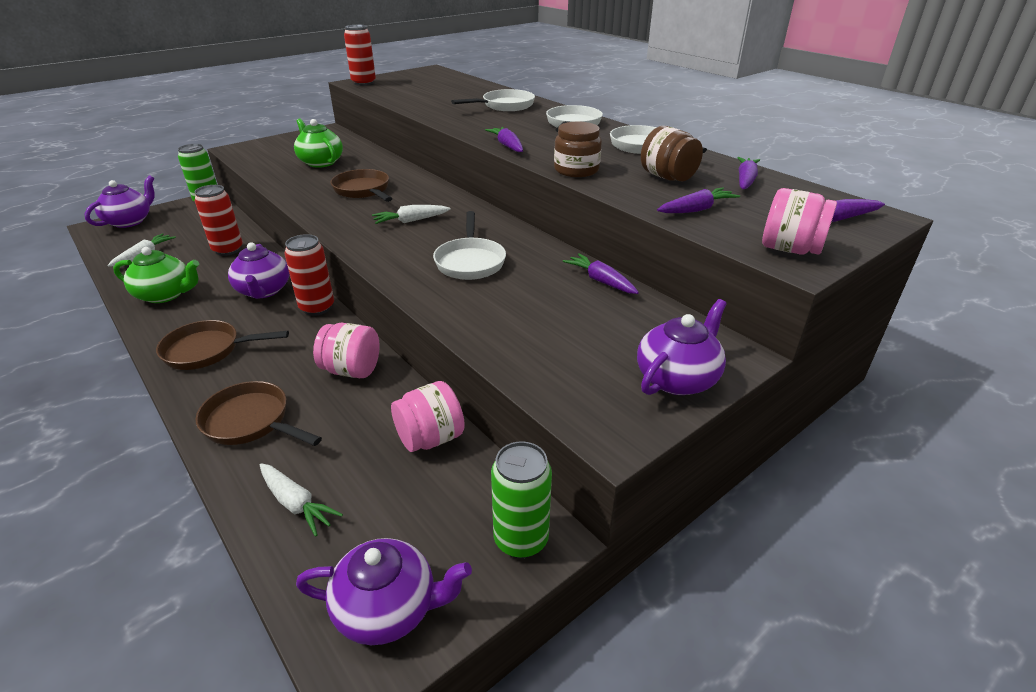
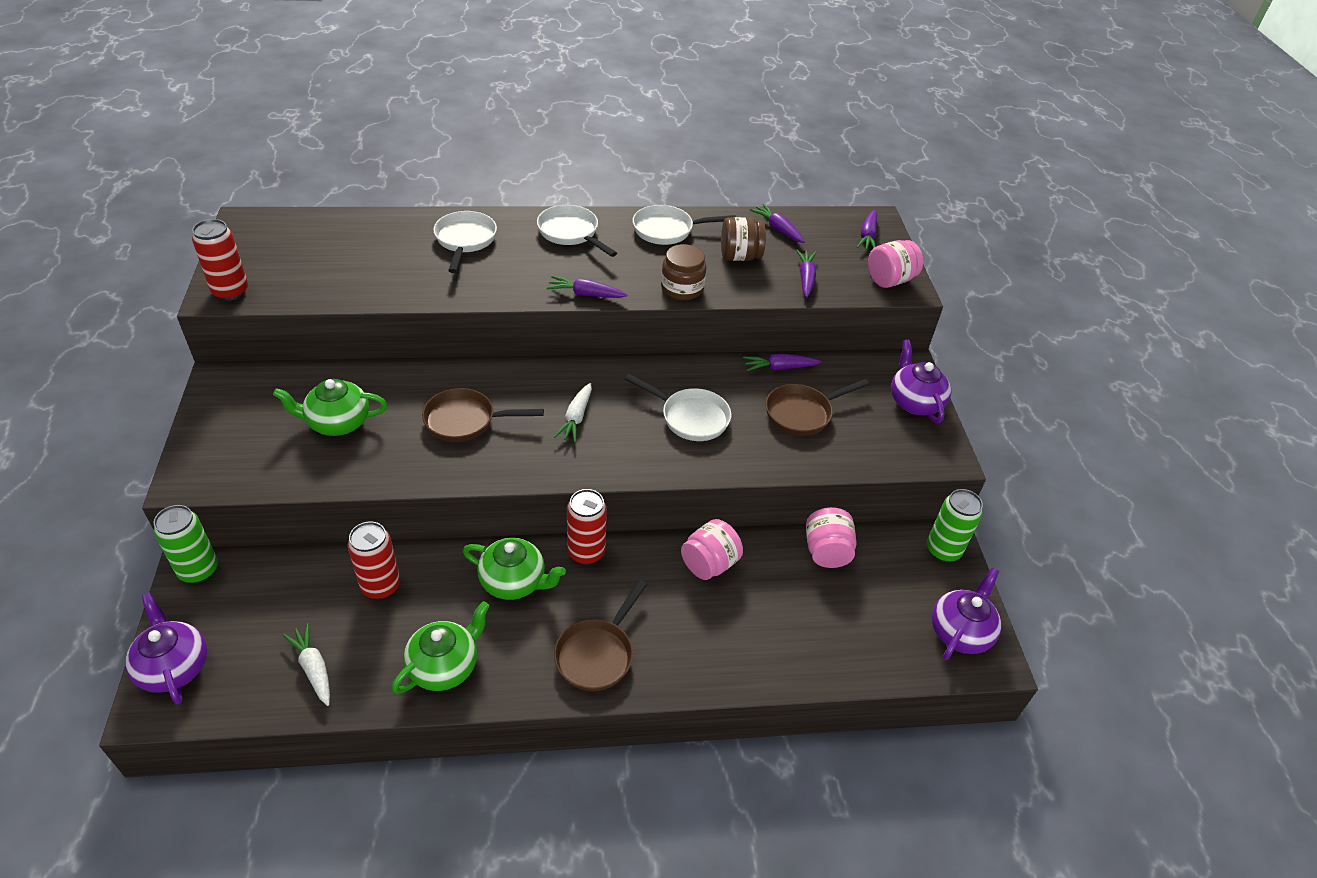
camera: 60 degrees left, 10 degrees up
(251, 422) = (734, 649): brown pan -> brown pan (802, 413)
(263, 291) = (514, 582): purple teapot -> green teapot
(296, 504) = (847, 648): white carrot -> none

